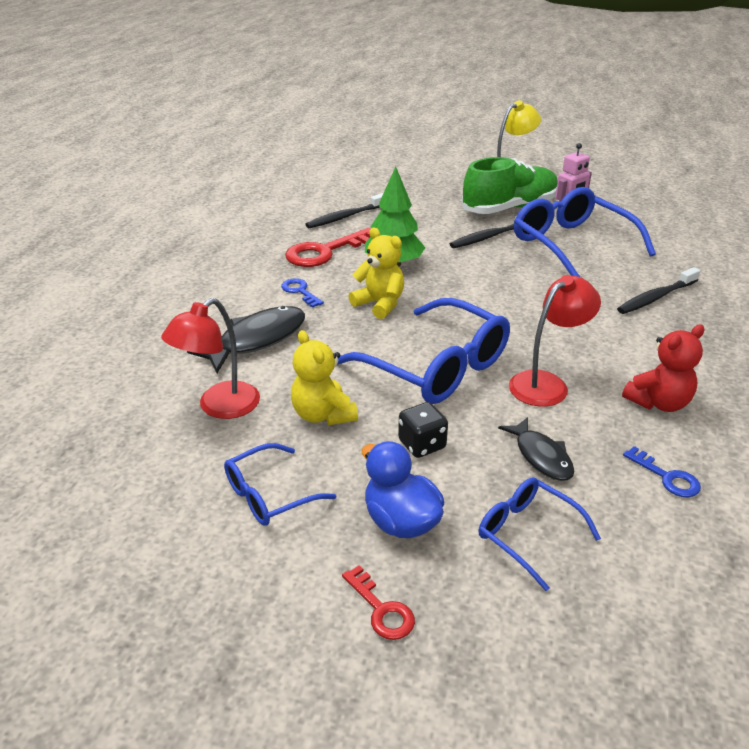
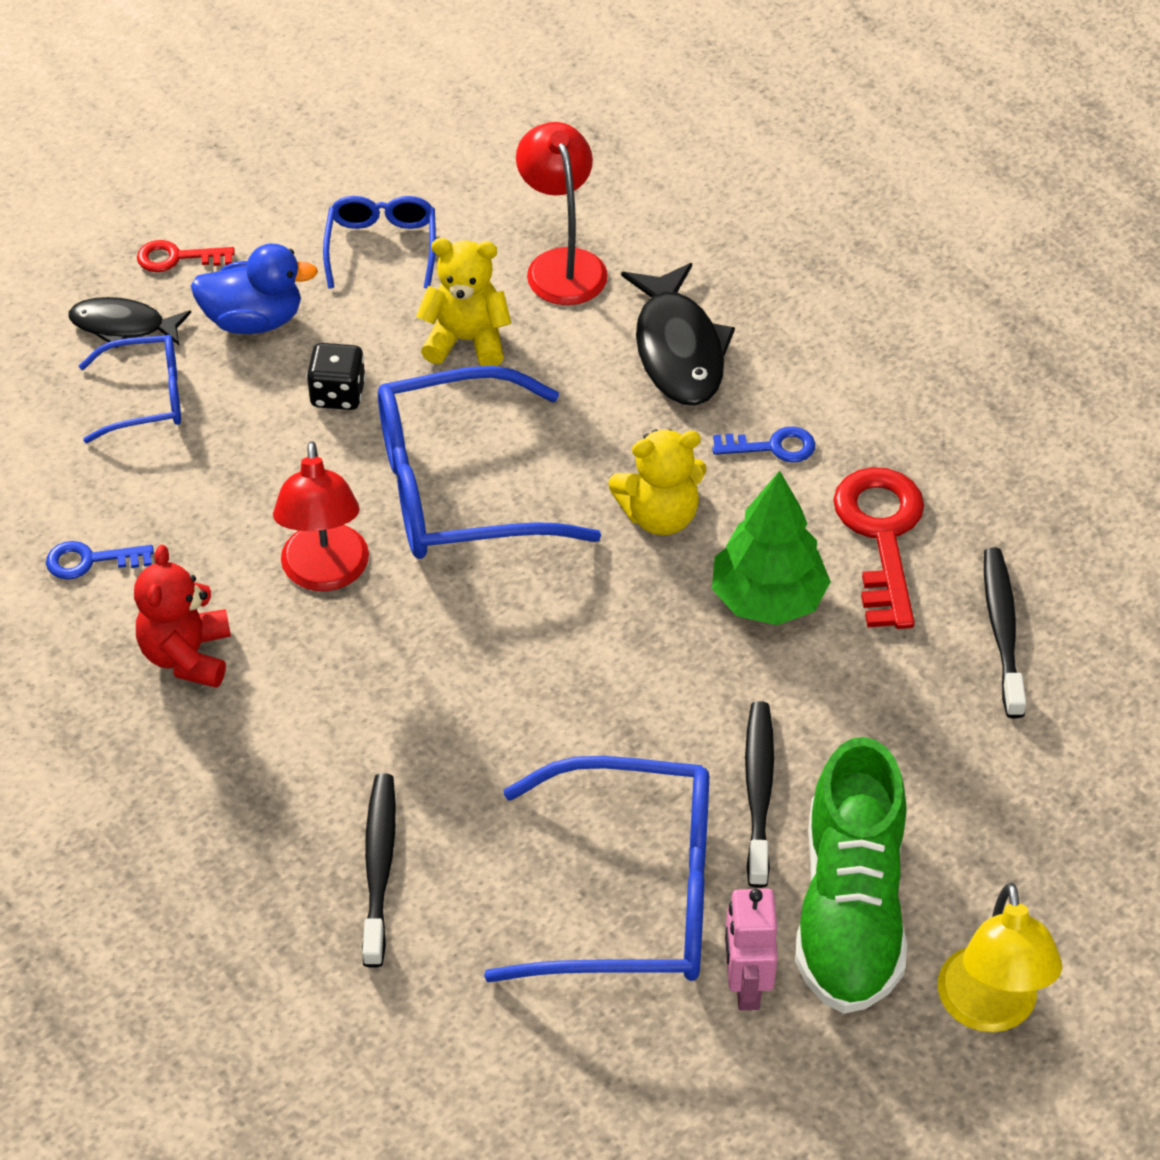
camera: 125 degrees right, 15 degrees up
(541, 456) = (222, 479): black fish -> black fish (123, 326)

